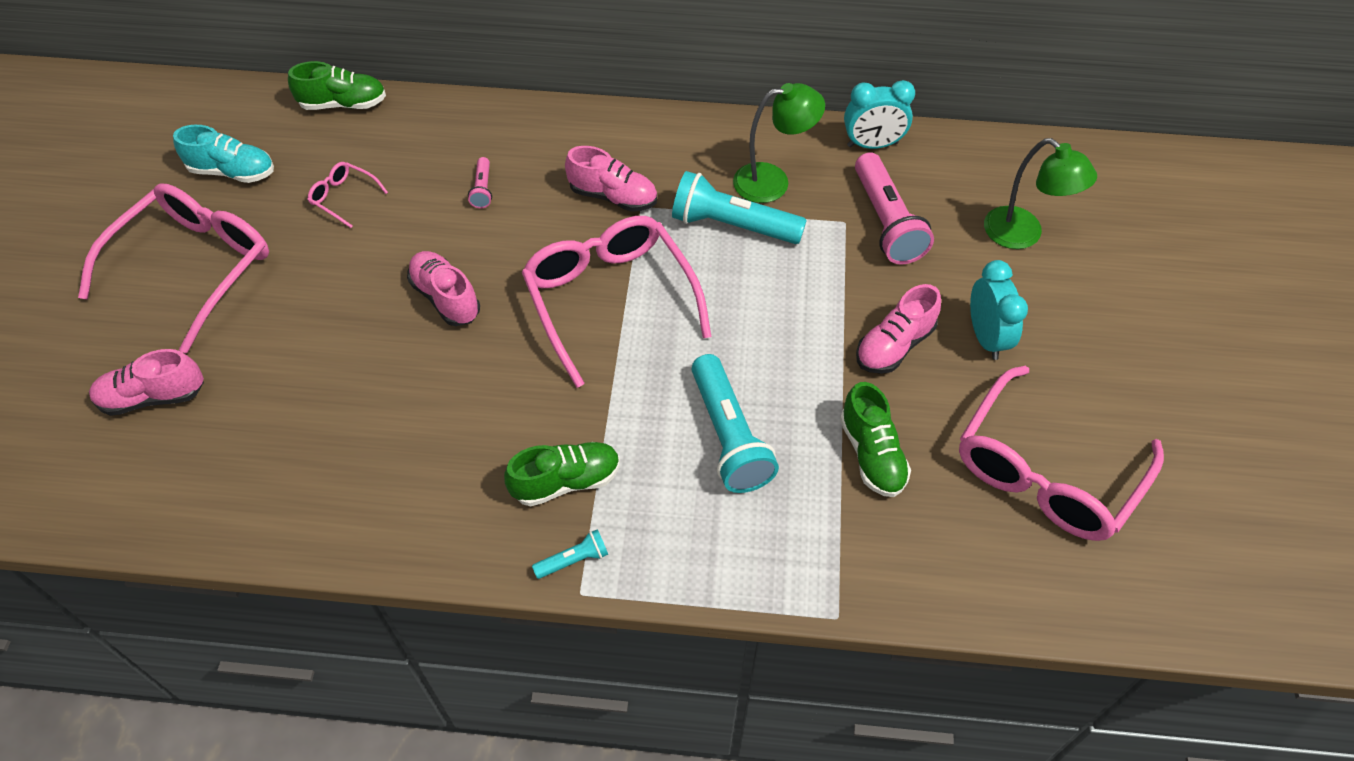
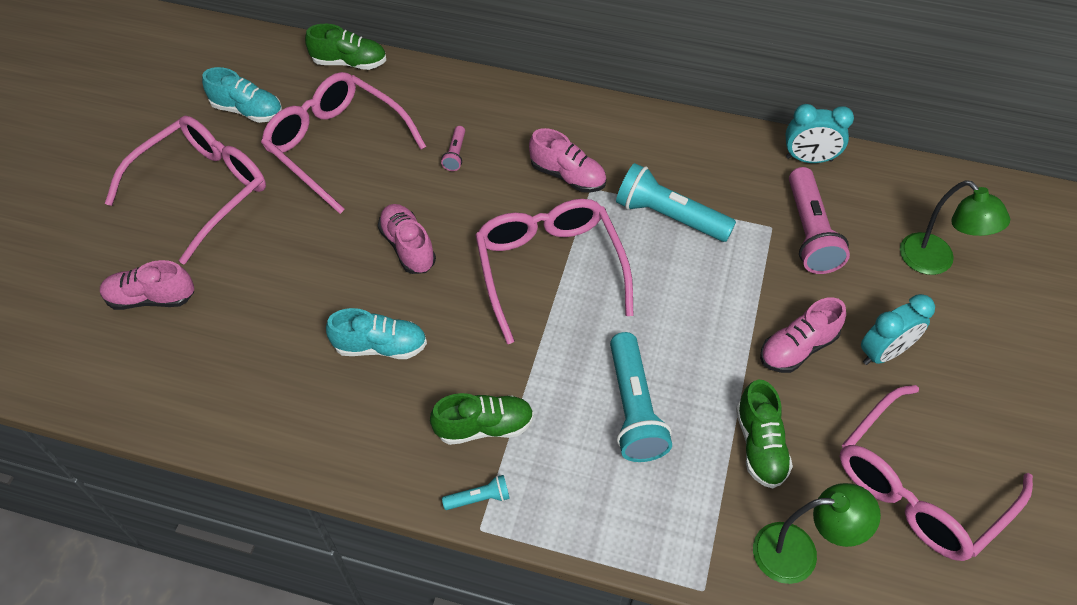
camera: 10 degrees right, 0 degrees up
(343, 197) = (336, 145): pink glasses -> pink glasses, size x2.36
(433, 411) = (380, 346): none -> turquoise shoe
(773, 181) = (712, 181): green lamp -> green lamp (799, 552)
(986, 337) = (884, 353): turquoise clock -> turquoise clock turned 60 degrees clockwise

